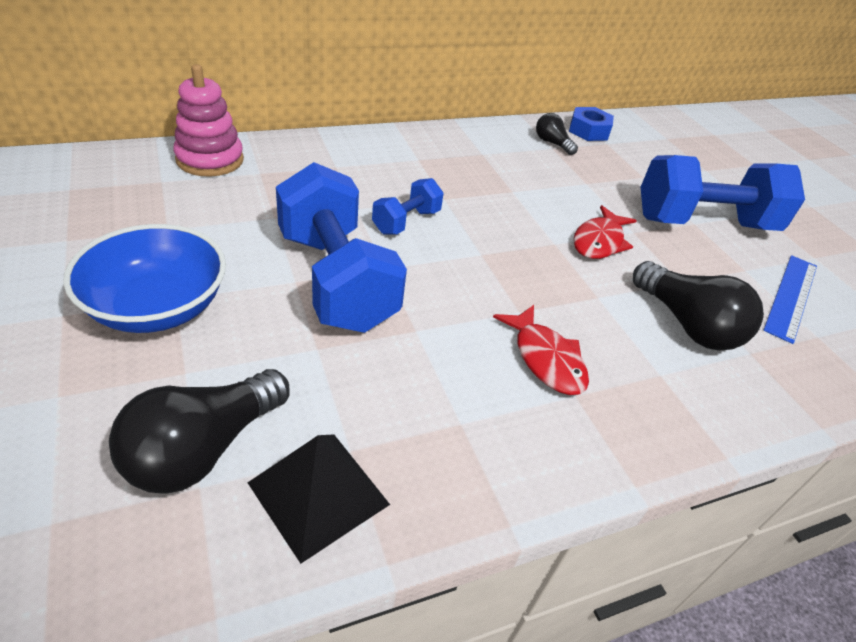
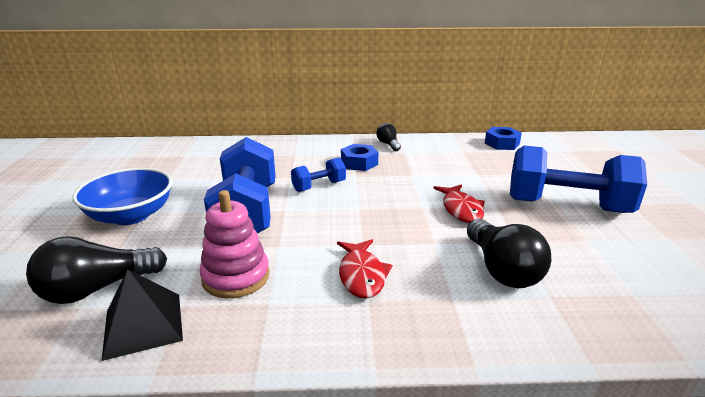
camera: 25 degrees right, 15 degrees down
(210, 160) = (219, 147): pink stacking toy -> pink stacking toy (236, 277)
(434, 175) = (359, 163): none -> blue nut
(552, 143) = (465, 149): black light bulb -> black light bulb (388, 144)
(599, 241) = (461, 209): red fish -> red fish turned 60 degrees counterclockwise
(791, 296) = (622, 263): blue ruler -> none

